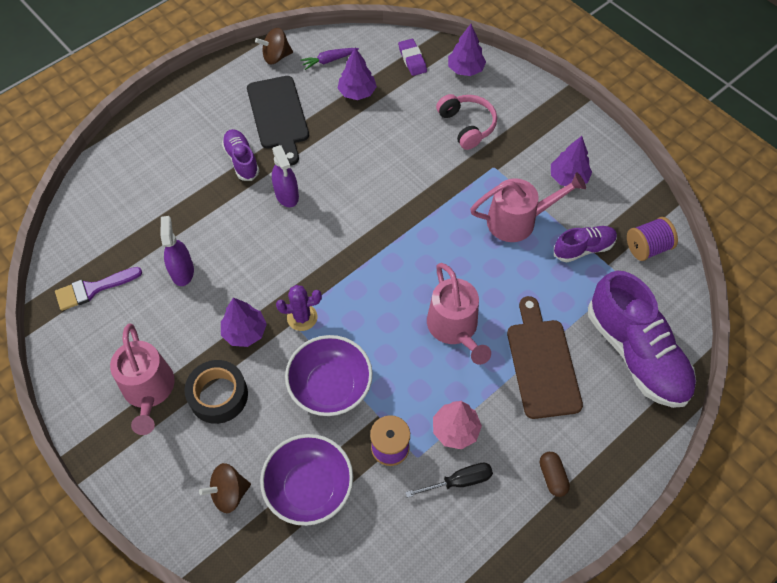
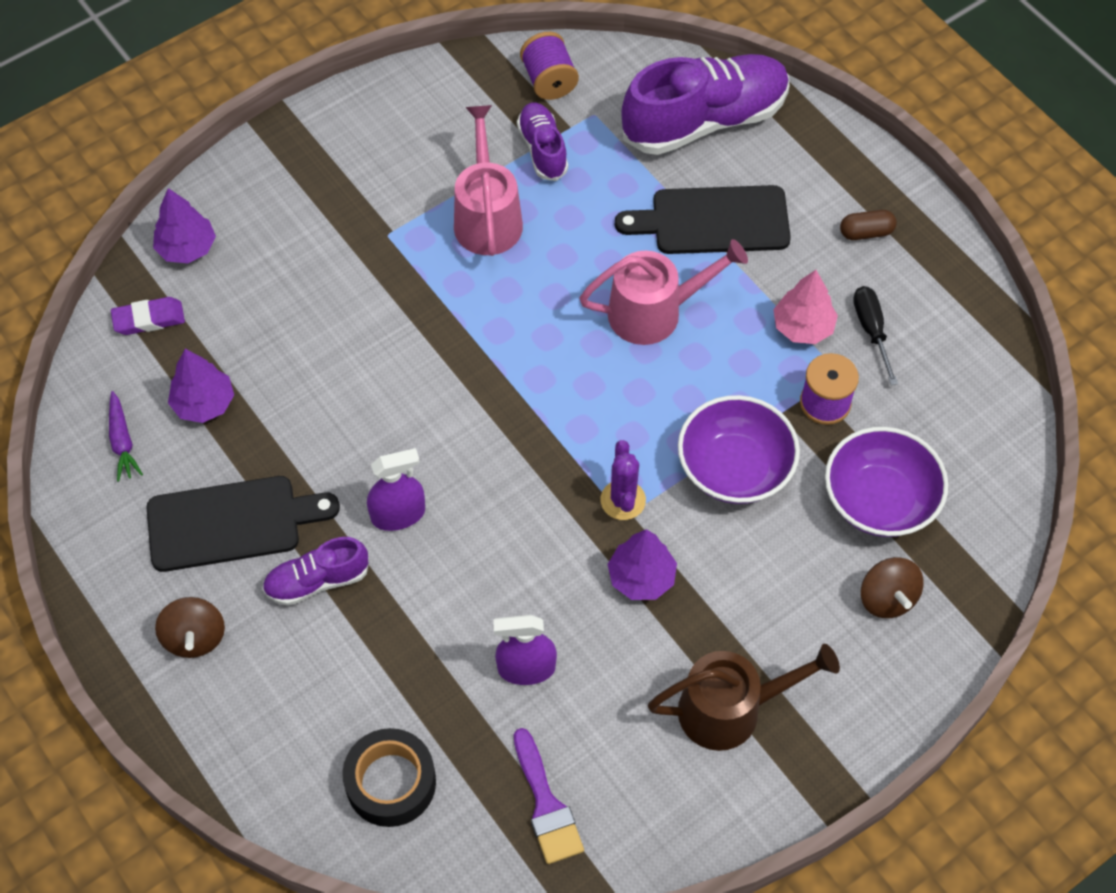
camera: 85 degrees left, 0 degrees up
(149, 391) = (731, 709): pink watering can -> brown watering can
(218, 395) = (742, 613): black tape -> black tape (391, 782)
(276, 57) = (94, 523): brown spinning top -> brown spinning top (195, 637)
(467, 125) = (303, 259): pink headphones -> none
(542, 363) = (713, 221): brown cutting board -> black cutting board
(568, 178) = (421, 148): purple tree -> none

